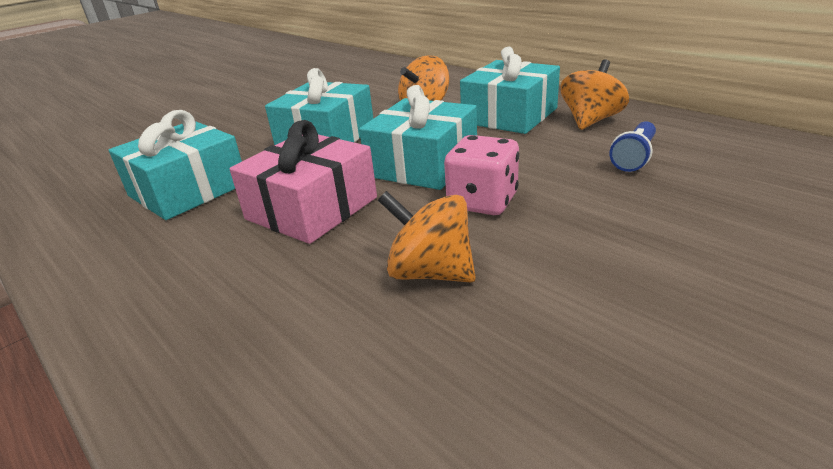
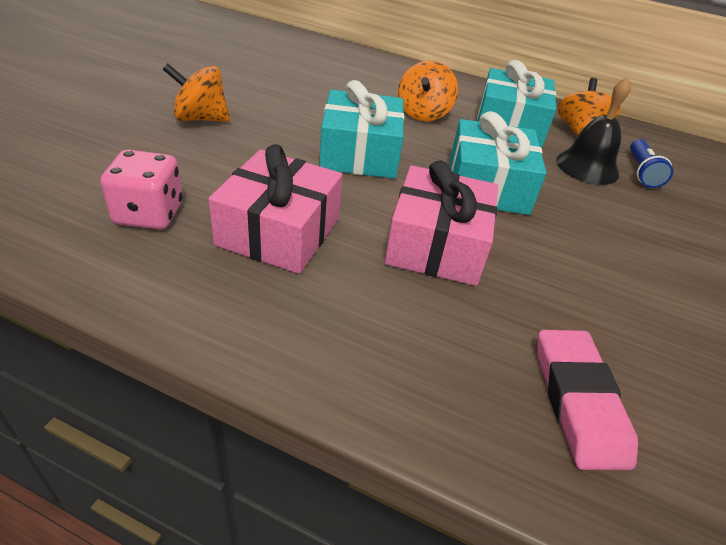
camera: 30 degrees left, 10 degrees up
(188, 190) = (279, 231): turquoise gift -> pink gift
(294, 358) = (578, 401): none -> pink eraser
(430, 272) = (600, 302): orange spinning top -> orange spinning top (201, 118)
(482, 201) = (573, 225): pink dice -> pink dice (149, 214)
(564, 151) = (587, 167): none -> black bell

